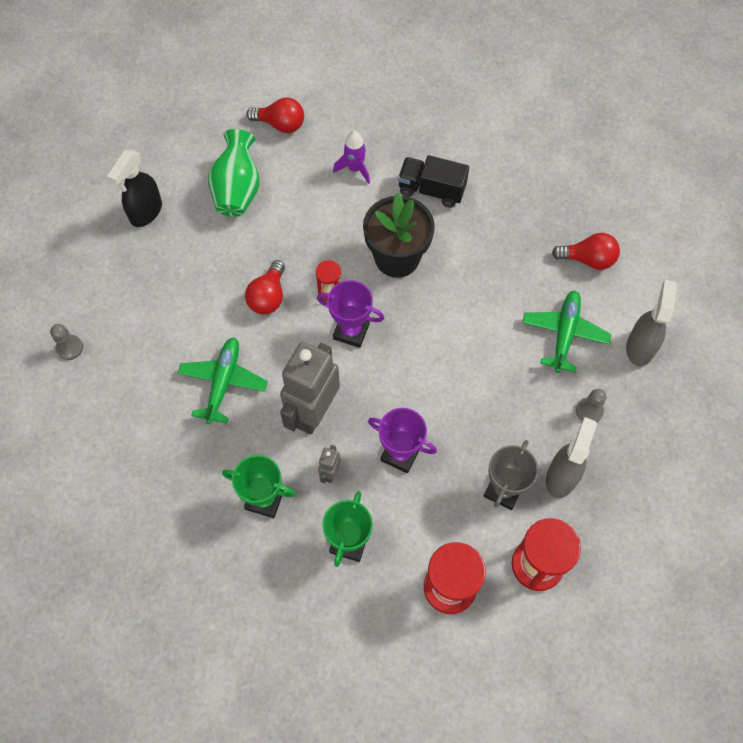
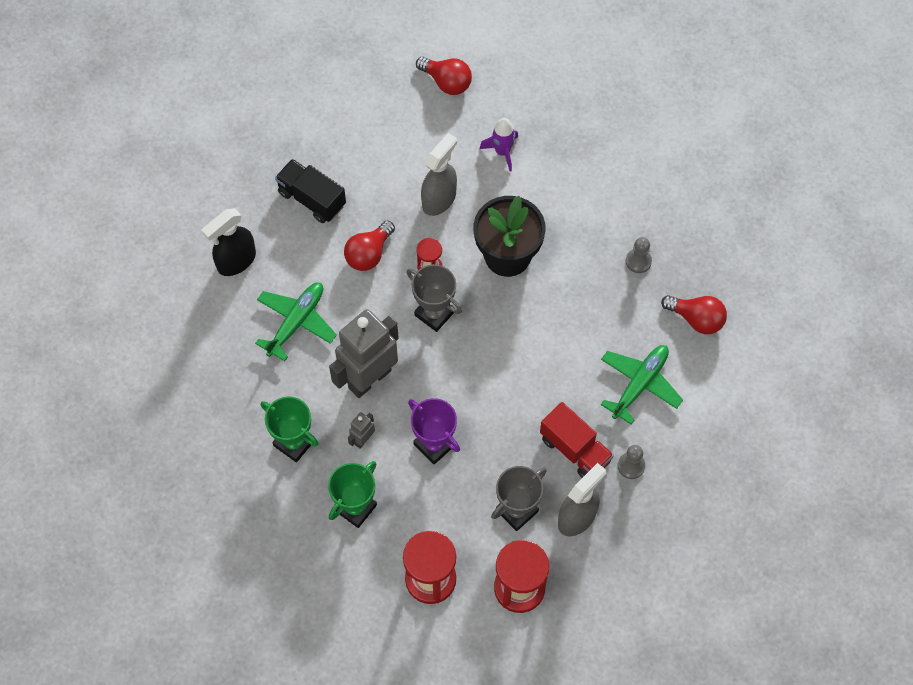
camera: 20 degrees right, 0 degrees up
(70, 348) = (167, 242): grey pawn -> grey pawn (638, 261)
(146, 212) = (283, 132): black spray bottle -> black spray bottle (236, 261)
(237, 190) = (379, 137): green vase -> none
(351, 331) = (434, 313): purple trophy -> grey trophy
(431, 190) = (570, 198): black truck -> black truck (311, 199)
(532, 413) = (575, 449): none -> red truck
(640, 347) = (709, 422): grey spray bottle -> grey spray bottle (439, 199)

